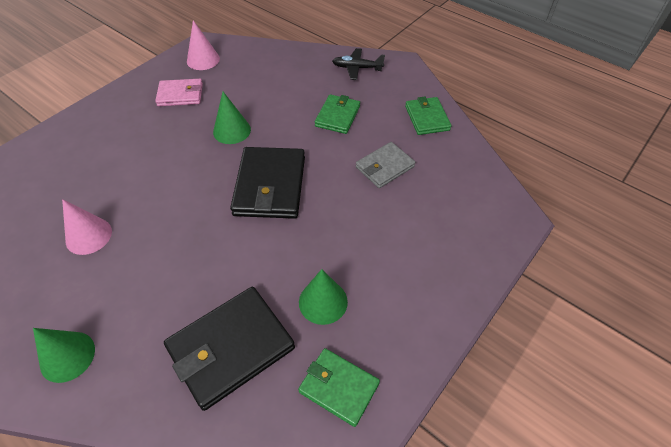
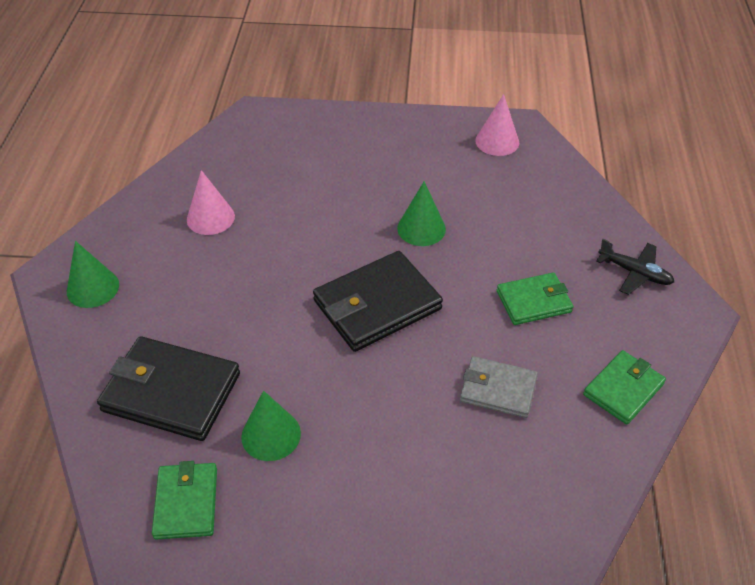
camera: 55 degrees right, 5 degrees down
(180, 95) = (429, 159): pink wallet -> none
(357, 68) = (635, 273): black plane -> black plane turned 150 degrees clockwise

